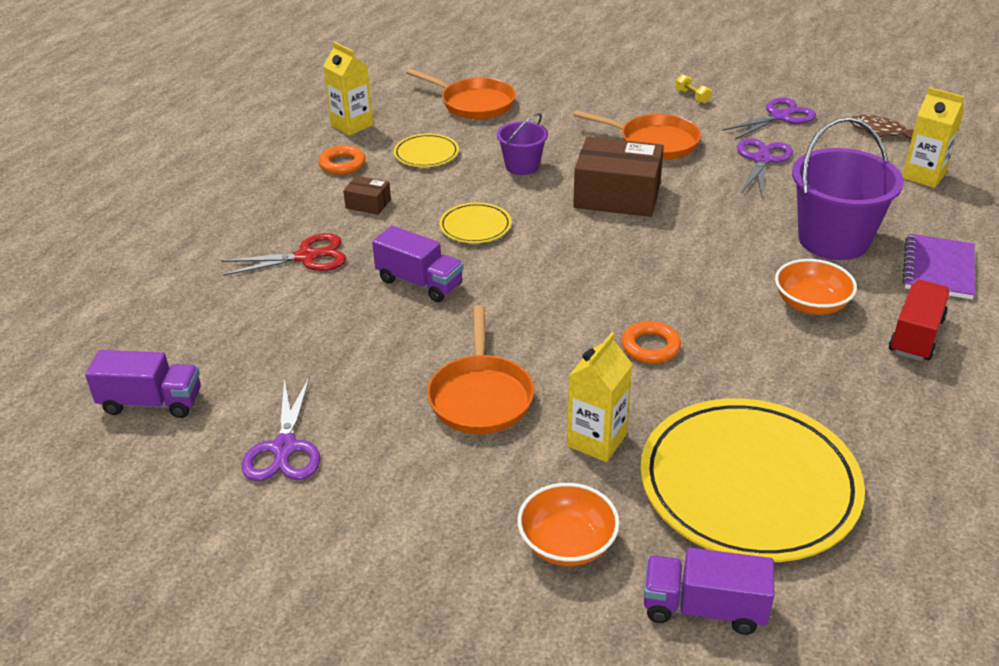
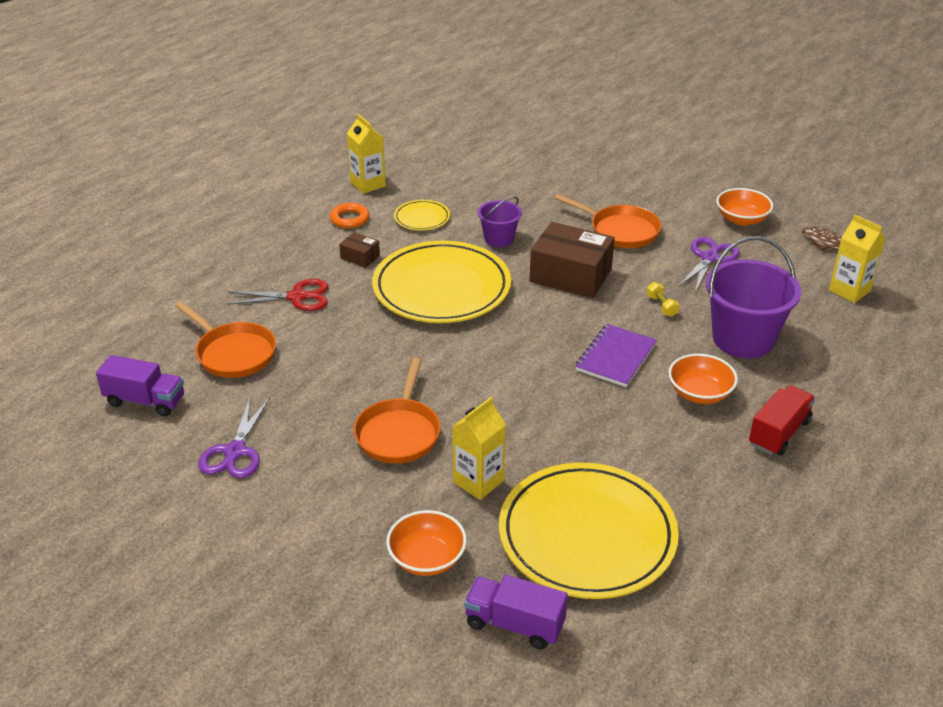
camera: 10 degrees right, 0 degrees up
(419, 282) = (380, 331): purple truck -> none
(474, 103) = (477, 176): orange pan -> orange pan (233, 353)
(475, 226) = (441, 288): yellow plate -> yellow plate, size x2.26
(650, 347) = (550, 411): orange ring -> none
(692, 96) = (670, 191): yellow dumbbell -> yellow dumbbell (661, 306)
(779, 117) = (741, 219): purple scissors -> orange bowl
(938, 269) = (825, 377): purple notebook -> purple notebook (615, 357)

